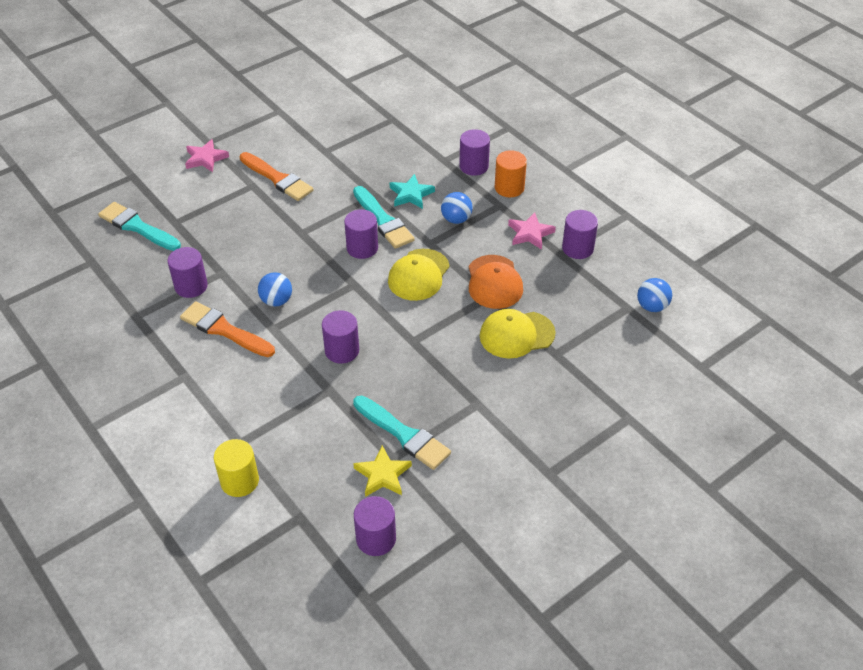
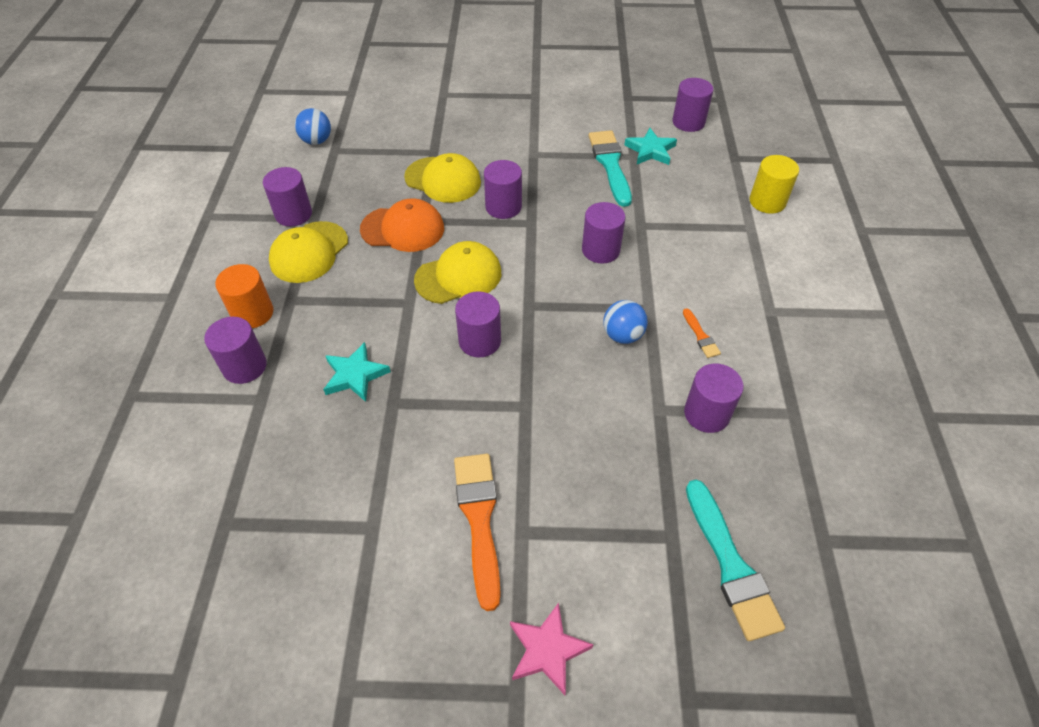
camera: 140 degrees left, 5 degrees up
(224, 330) = (701, 336): orange brush -> orange brush, size x0.47
(383, 220) = (422, 360): turquoise brush -> none
(383, 475) = (650, 150): yellow star -> turquoise star
(446, 341) = (503, 207): none -> purple cylinder
(456, 219) = (351, 312): blue ball -> none
(494, 282) = (403, 229): orange cap -> orange cap turned 60 degrees clockwise
(530, 233) = (309, 252): pink star -> yellow cap

